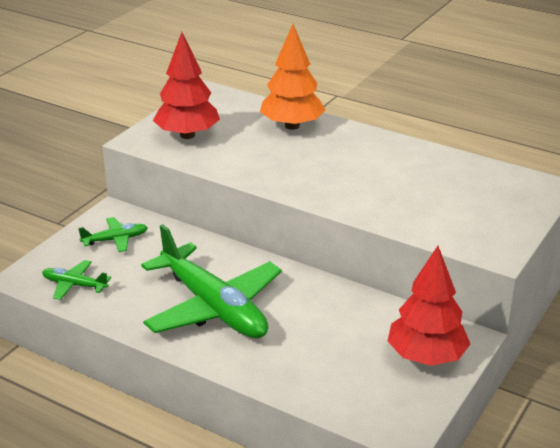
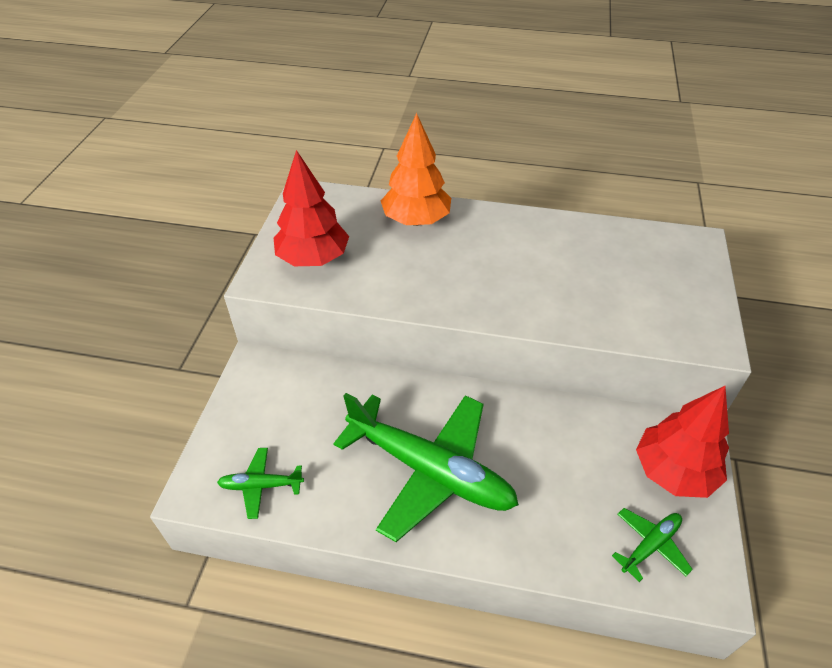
camera: 20 degrees left, 15 degrees up
(115, 240) = (276, 403): green plane -> green plane (650, 545)

